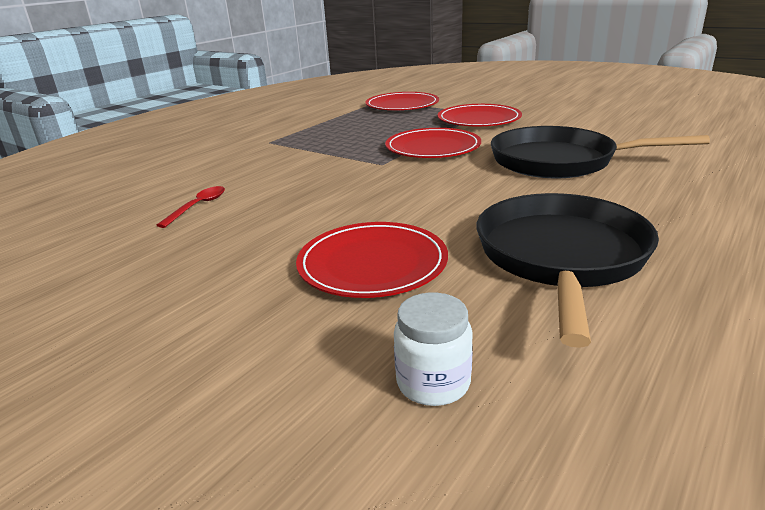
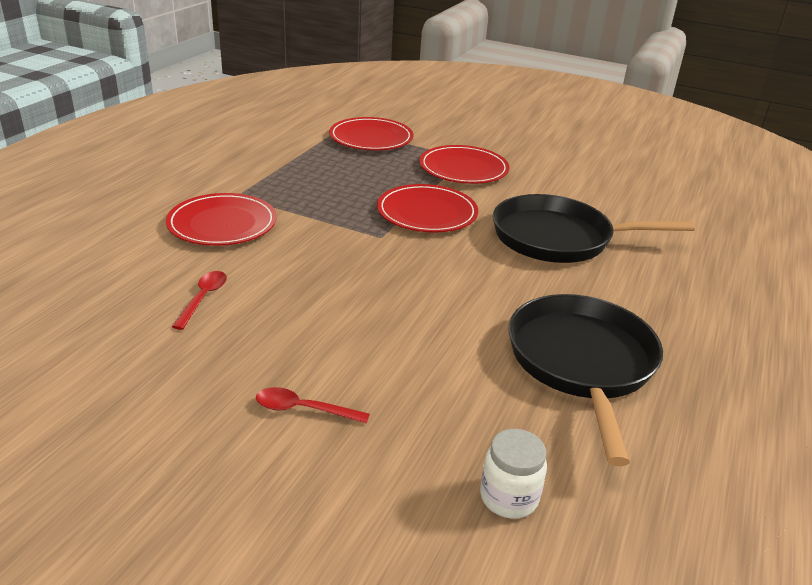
camera: 15 degrees left, 5 degrees up
(240, 290) = (303, 409): none -> red spoon
(372, 264) = (417, 374): red plate -> red plate (222, 224)

